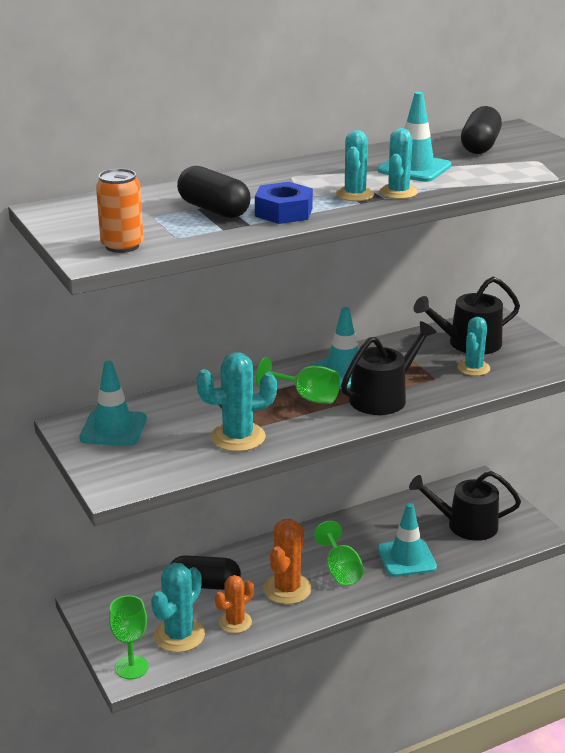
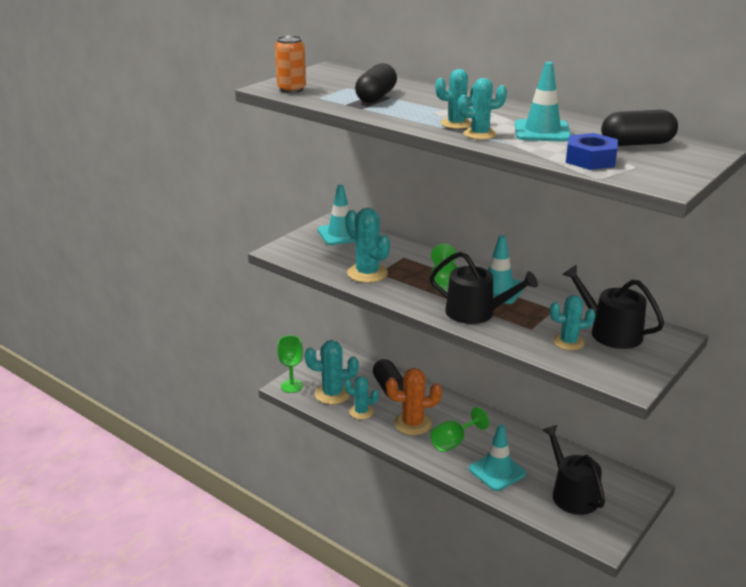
camera: 65 degrees right, 0 degrees up
(235, 622) = (361, 412): orange cactus -> turquoise cactus
(283, 212) = (395, 112): blue nut -> blue nut (590, 160)

